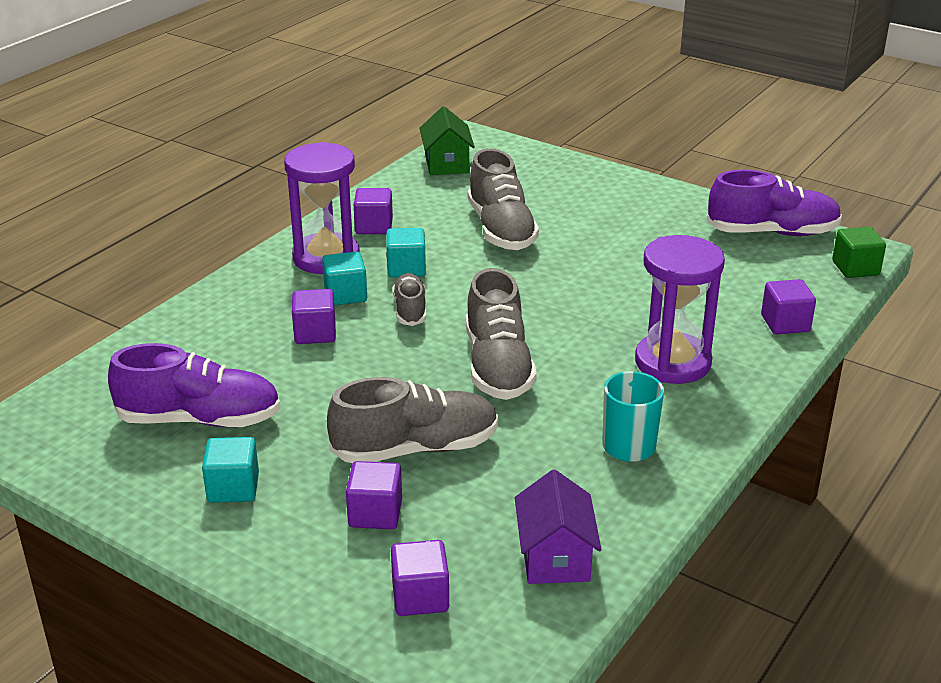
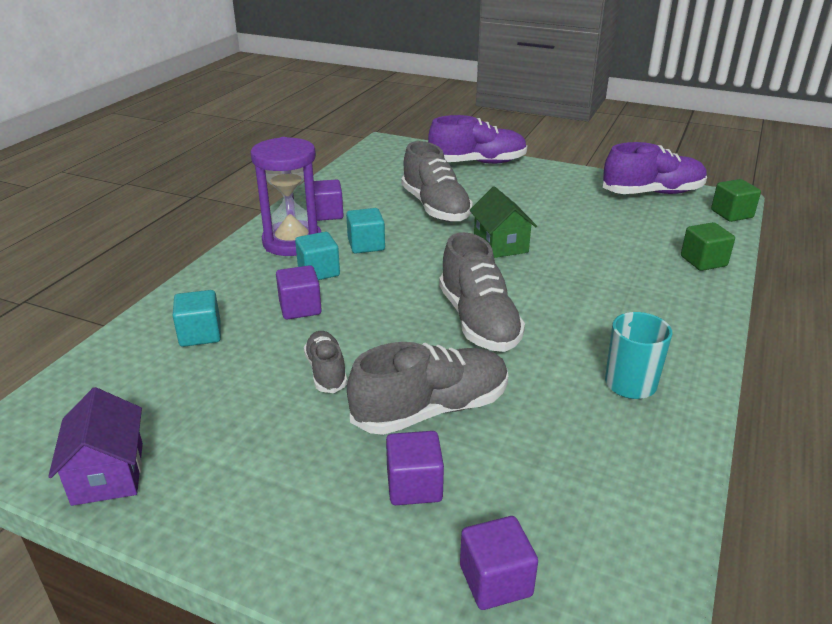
camera: 10 degrees left, 0 degrees up
(199, 419) = (205, 404): purple shoe -> purple shoe (477, 163)
(233, 488) = (256, 475): turquoise cube -> turquoise cube (200, 334)
(410, 310) = (381, 279): grey shoe -> grey shoe (326, 371)
(447, 163) = (372, 162): green house -> green house (500, 244)
(555, 557) = (615, 511): purple house -> purple house (108, 473)
(672, 362) = (629, 303): purple hourglass -> none
(785, 323) = (703, 261): purple cube -> green cube

